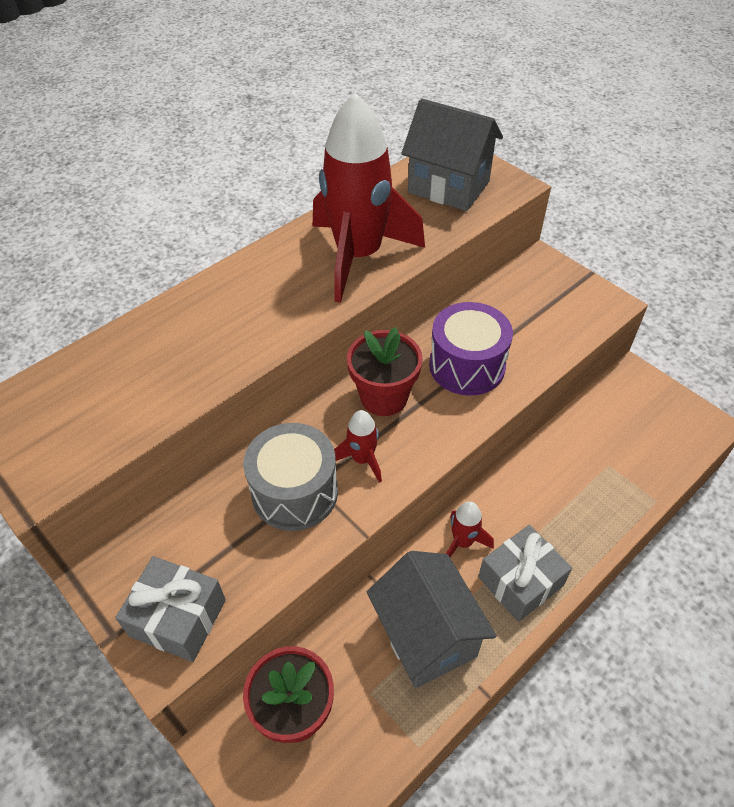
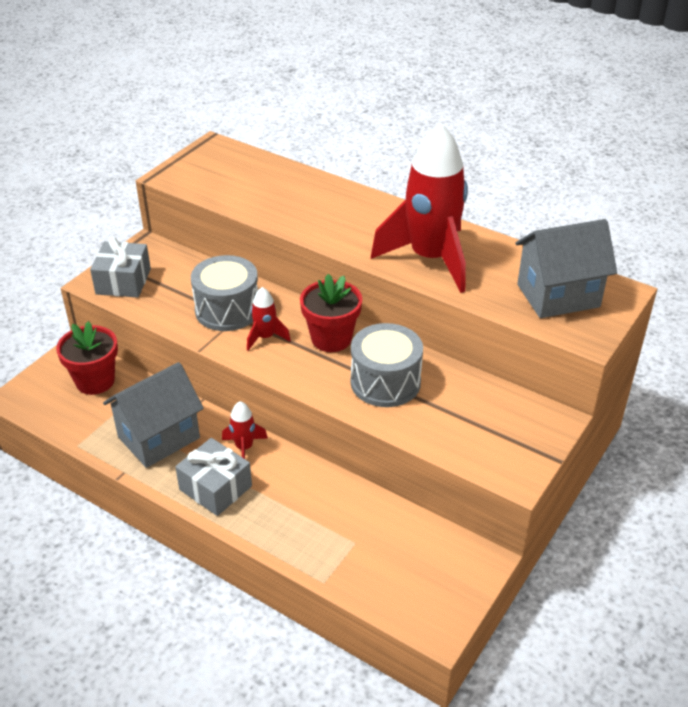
camera: 75 degrees right, 10 degrees down
(448, 187) = (558, 296): grey house -> grey house turned 60 degrees clockwise
(467, 366) = (385, 382): purple drum -> grey drum

